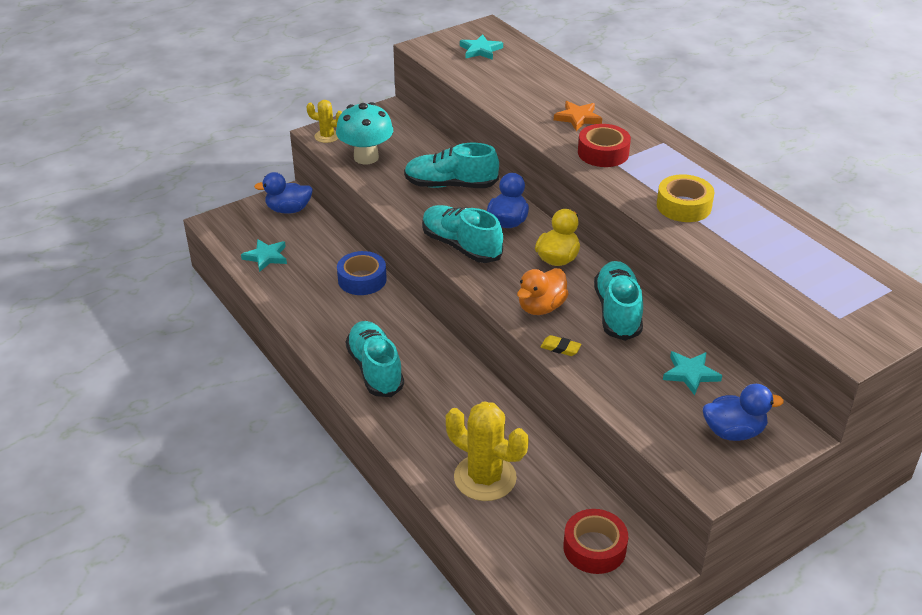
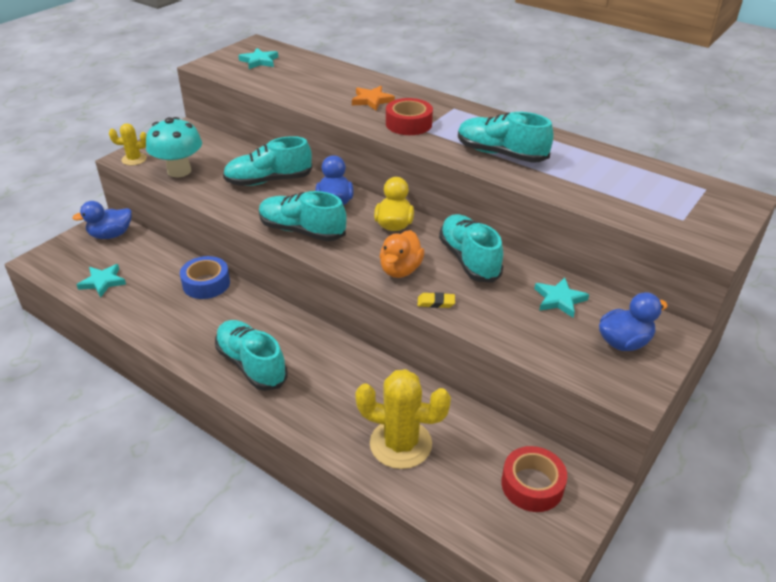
camera: 20 degrees left, 0 degrees up
(683, 206) = (501, 154): yellow tape -> turquoise shoe

